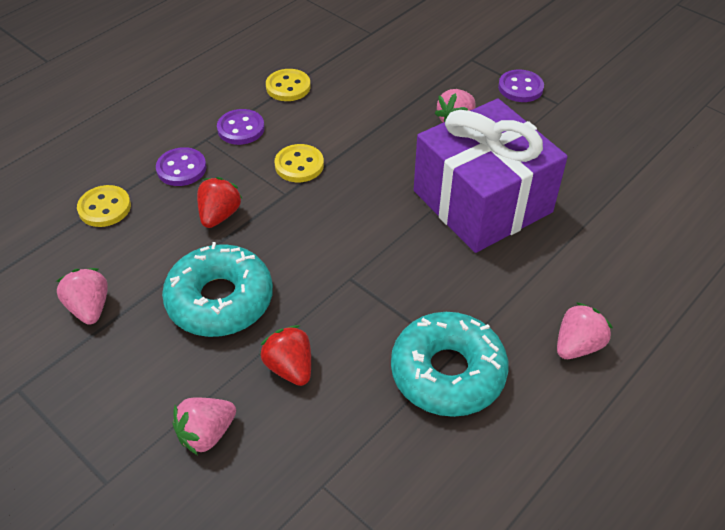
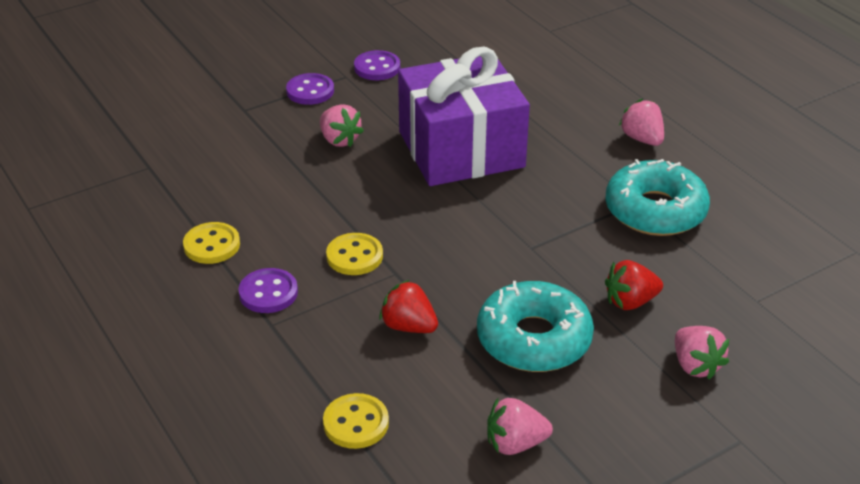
camera: 75 degrees left, 10 degrees down
(181, 168) = (316, 350): purple button -> purple button (377, 67)

